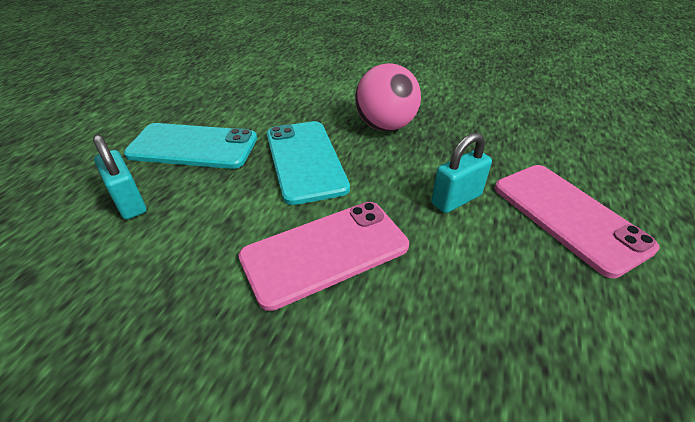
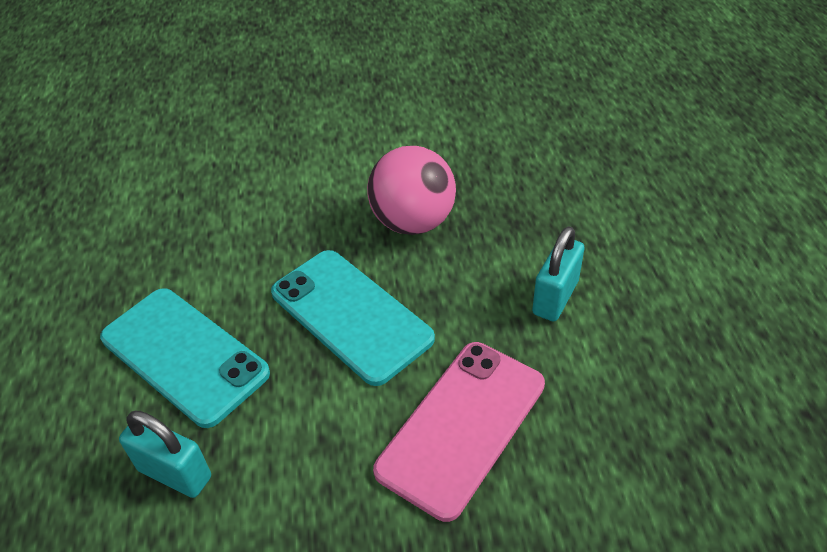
camera: 25 degrees left, 5 degrees up
(193, 146) = (184, 355): turquoise phone -> turquoise phone turned 60 degrees clockwise
(568, 216) = (673, 271): pink phone -> none

